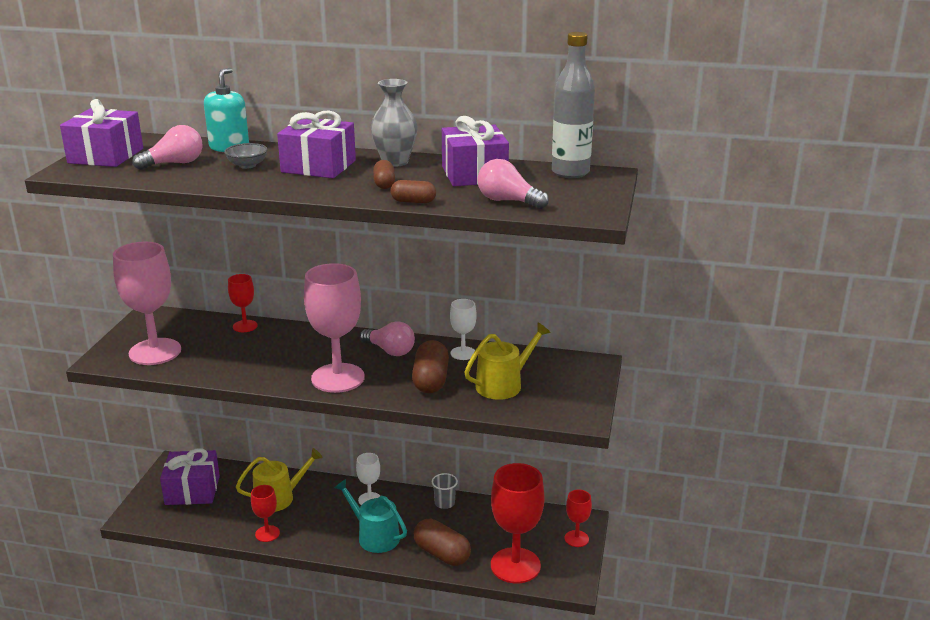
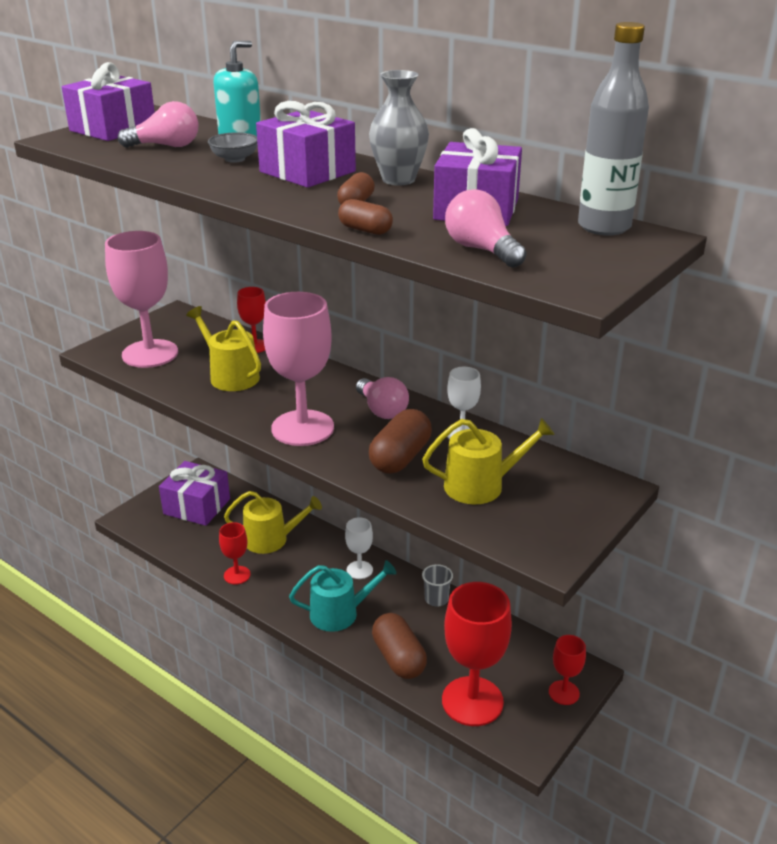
camera: 25 degrees right, 5 degrees up
(243, 353) = (230, 376): none -> yellow watering can
(374, 536) = (340, 613): turquoise watering can -> turquoise watering can turned 105 degrees clockwise

